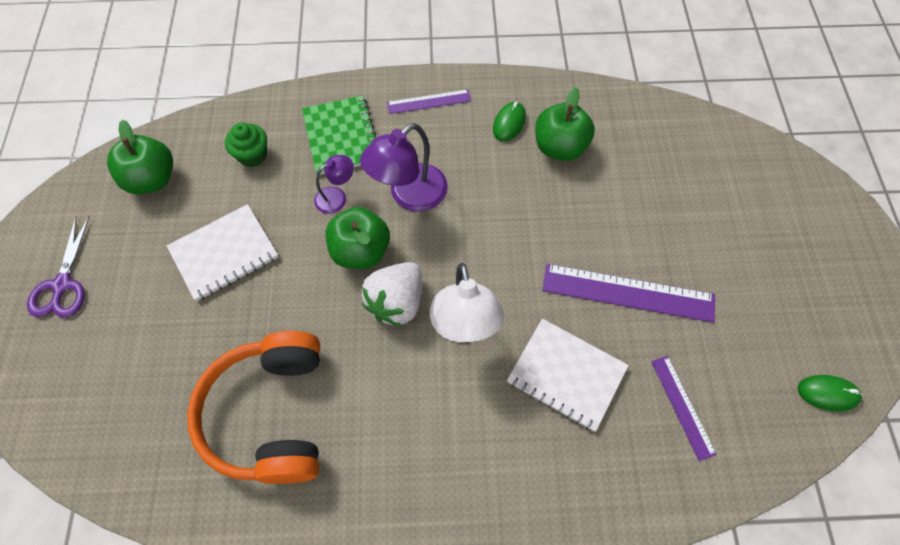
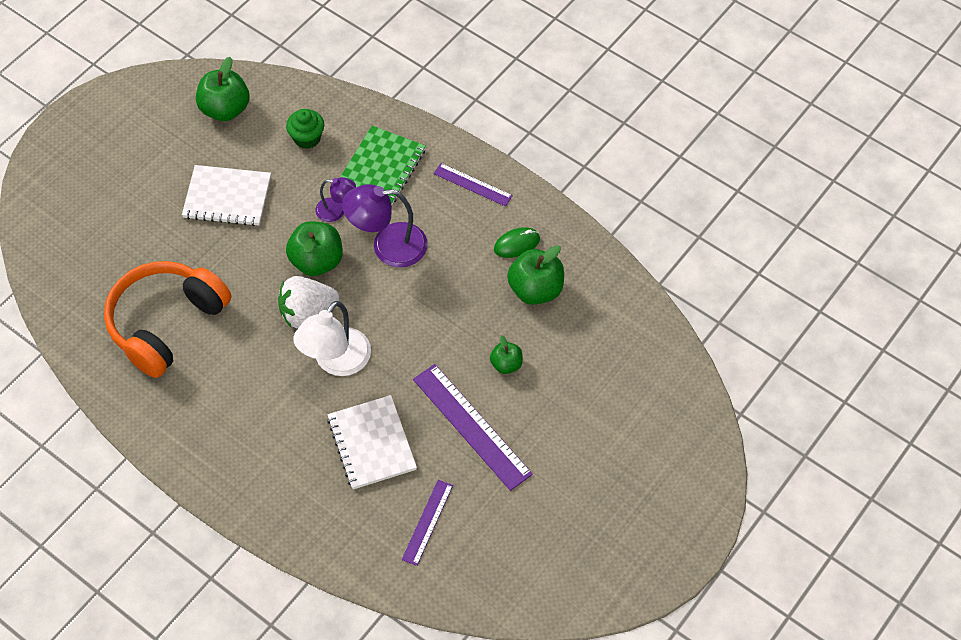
camera: 40 degrees right, 5 degrees down
(62, 285) = (112, 146): purple scissors -> none
(600, 221) = (506, 364): none -> green apple
(827, 393) = (537, 594): green mouse -> none

